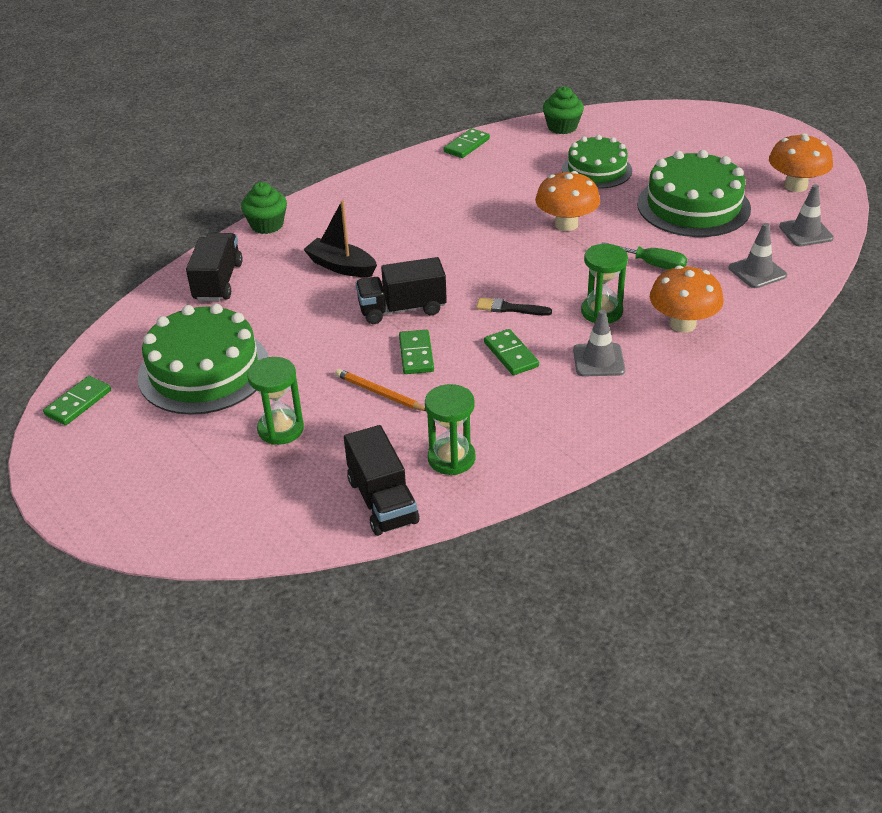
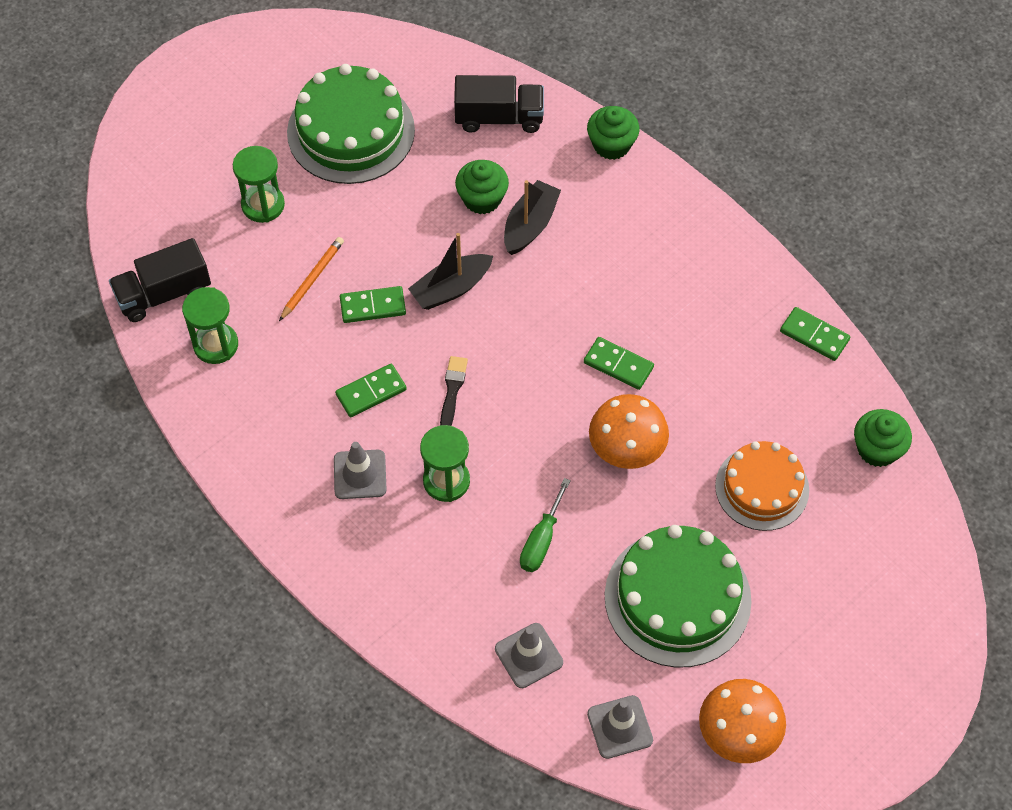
camera: 85 degrees right, 20 degrees up
(78, 403) = (306, 44): green domino -> green domino (618, 365)
(307, 292) = (482, 199): none -> green cupcake
(402, 309) = (451, 288): black truck -> black boat
(596, 170) = (762, 488): green cake -> orange cake
(682, 324) = (423, 562): orange mushroom -> none

